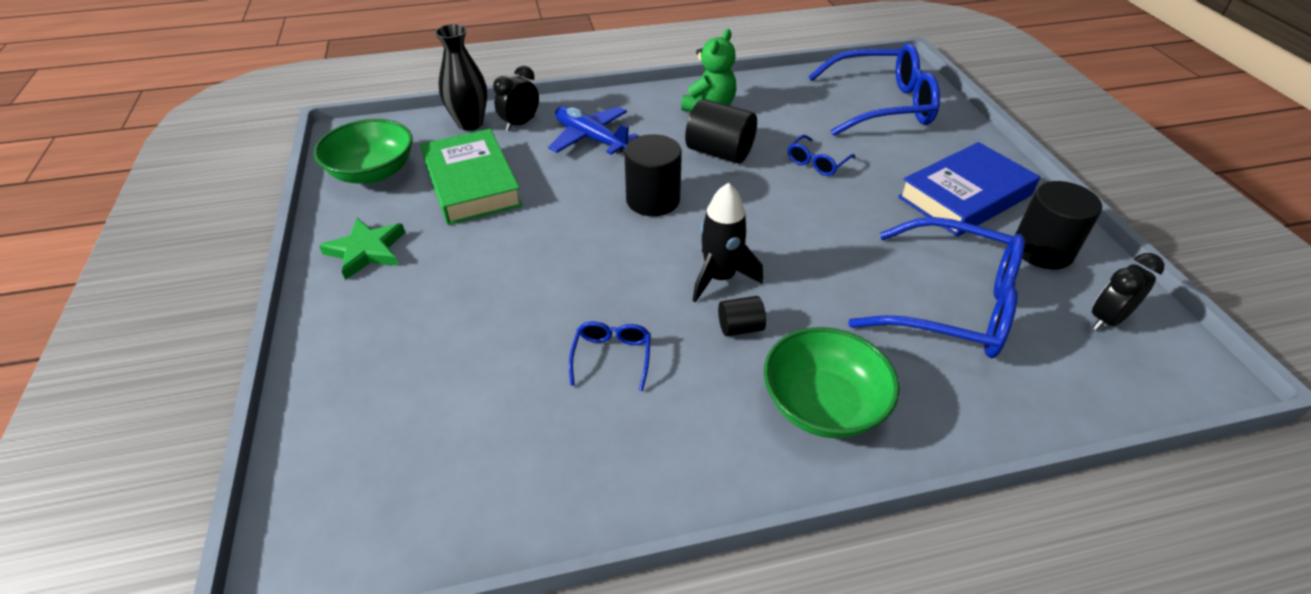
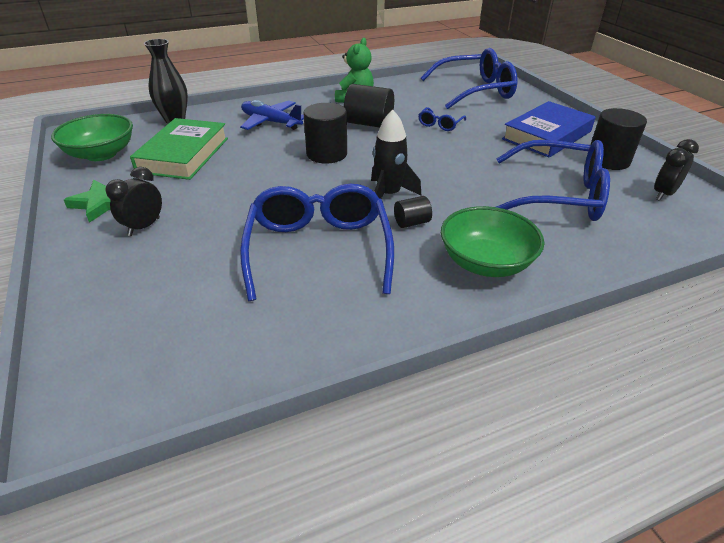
camera: 10 degrees left, 5 degrees down
(471, 183) = (183, 155): green book -> green book turned 45 degrees clockwise
(520, 124) = (214, 117): black clock -> black clock (144, 227)
(612, 357) = (318, 250): blue glasses -> blue glasses, size x2.29

